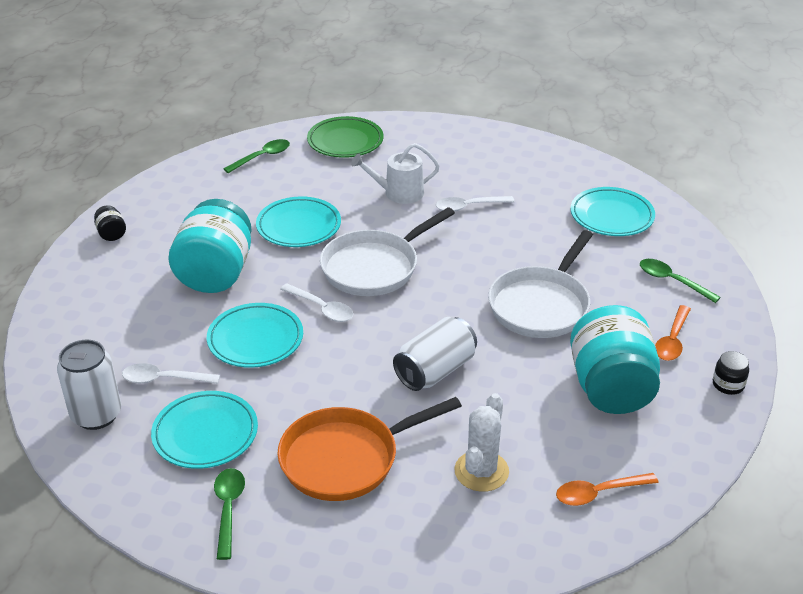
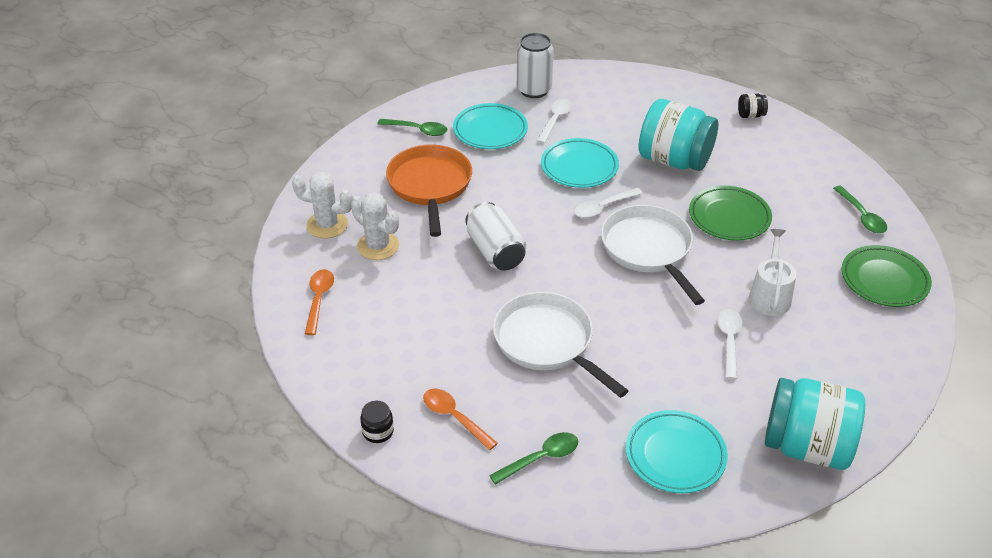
camera: 110 degrees right, 5 degrees up
(299, 226) = (729, 217): turquoise plate -> green plate
(470, 535) = (327, 225): none -> white cactus
(610, 388) = (418, 348): turquoise jar -> turquoise jar (806, 446)

